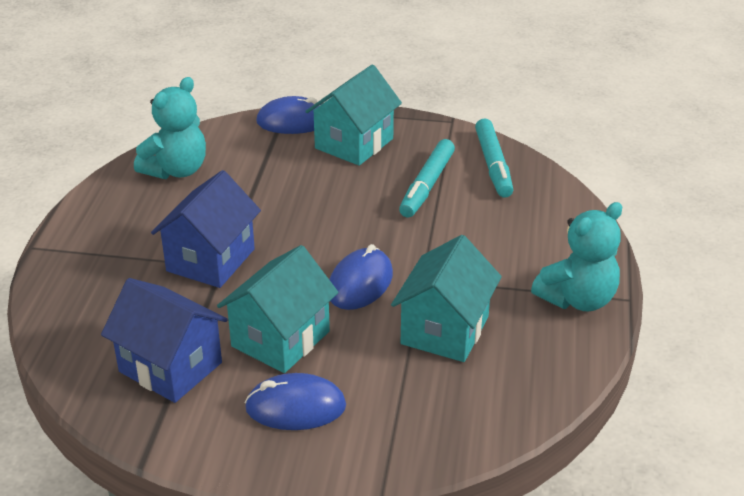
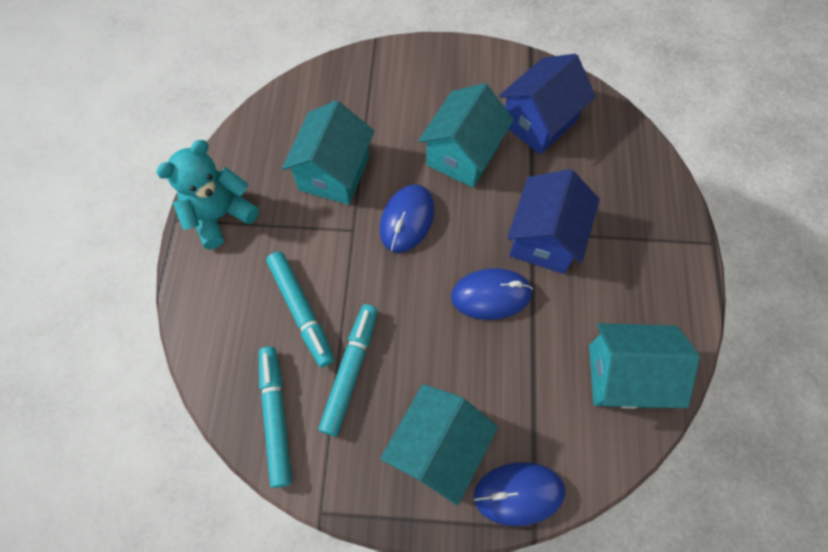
camera: 175 degrees right, 30 degrees up
(170, 367) = (538, 122): blue house -> blue house turned 75 degrees counterclockwise
(176, 170) = (624, 376): turquoise teddy bear -> turquoise house
(295, 407) = (440, 96): blue mouse -> blue mouse (491, 295)
(476, 223) = (301, 311): none -> turquoise marker

